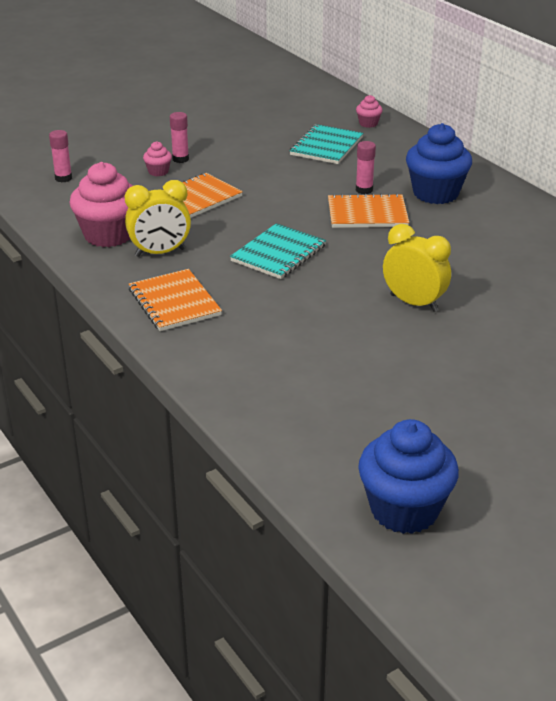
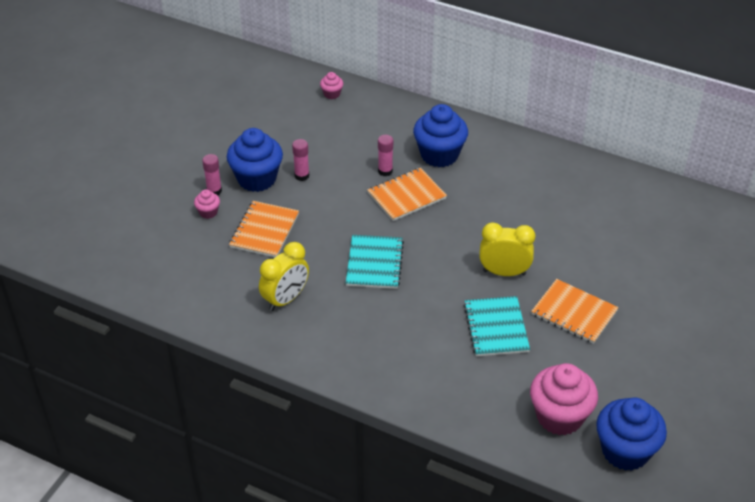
camera: 30 degrees left, 10 degrees up
(63, 178) = (134, 250): pink glue stick -> pink glue stick (302, 176)
(108, 235) = (229, 298): pink cupcake -> pink cupcake (559, 416)
(174, 302) = (339, 344): orange notebook -> orange notebook (574, 313)
(229, 162) = (257, 179): none -> blue cupcake
(326, 146) = (319, 132): turquoise notebook -> turquoise notebook (496, 328)

